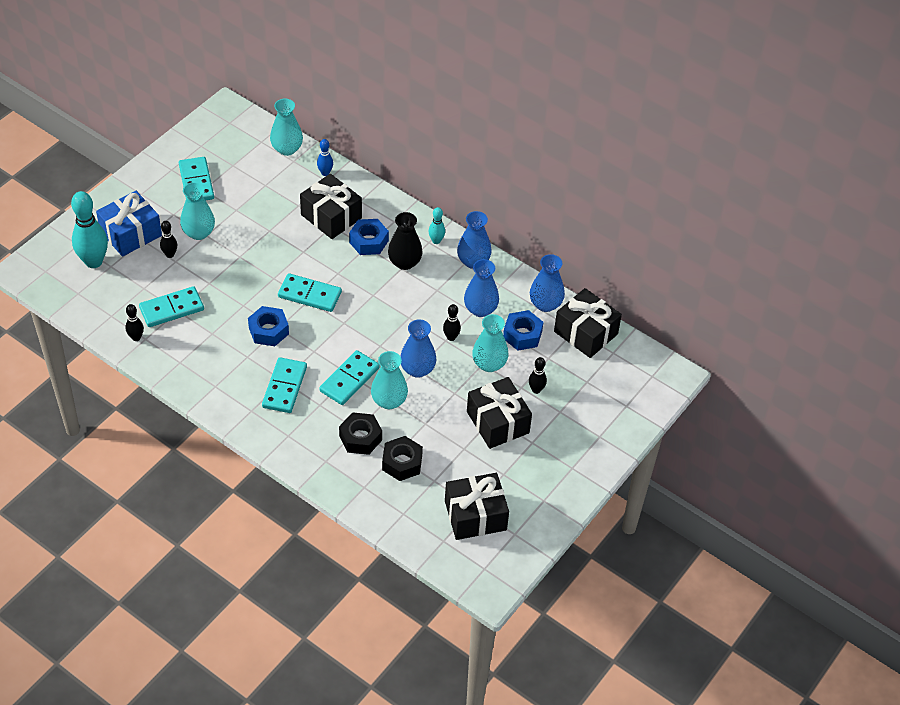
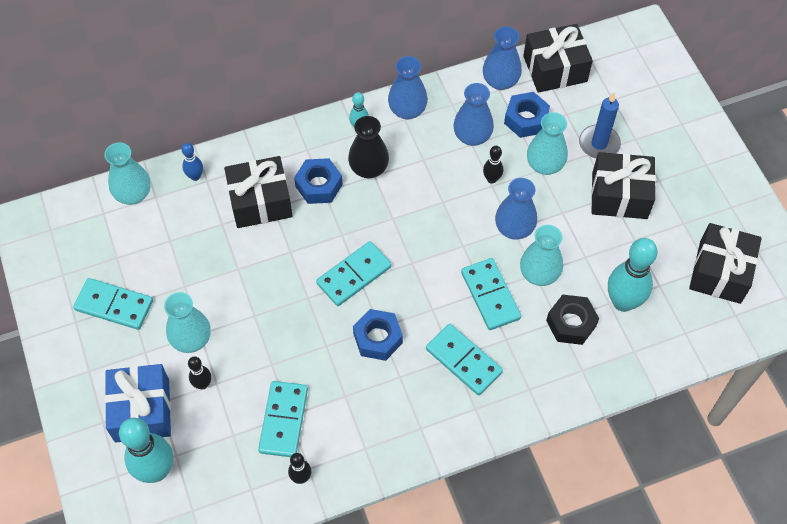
camera: 55 degrees left, 10 degrees up
(402, 463) = (623, 302): black nut -> turquoise bowling pin
(536, 390) = (599, 144): black bowling pin -> blue candle

